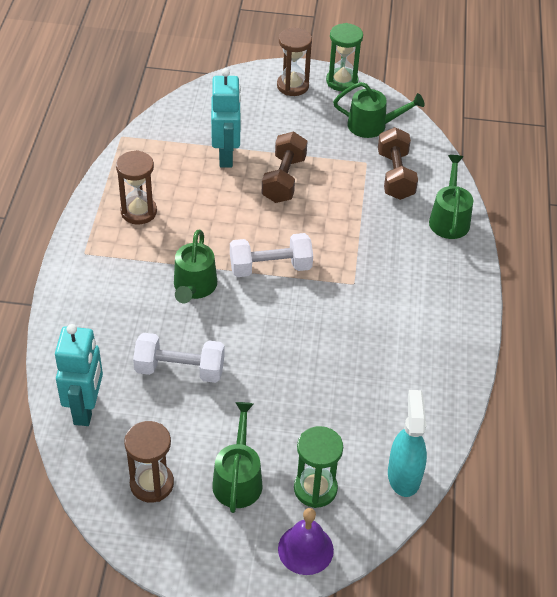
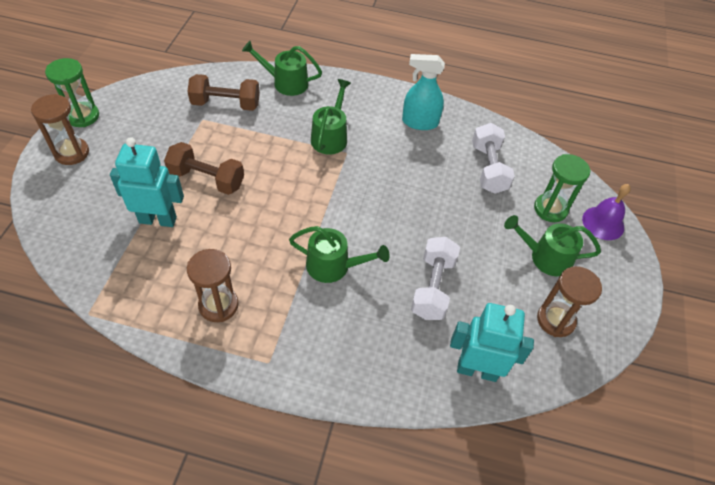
camera: 85 degrees left, 5 degrees up
(270, 267) = (318, 205): white dumbbell -> white dumbbell (488, 168)
(372, 125) = (155, 107): green watering can -> green watering can (330, 137)
(404, 475) = (534, 157): turquoise spray bottle -> turquoise spray bottle (419, 122)

